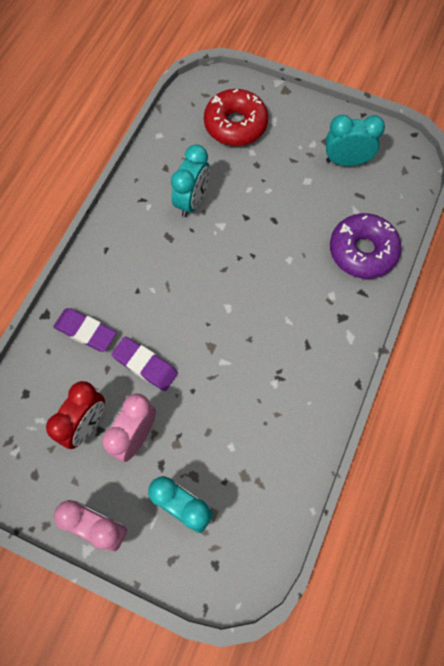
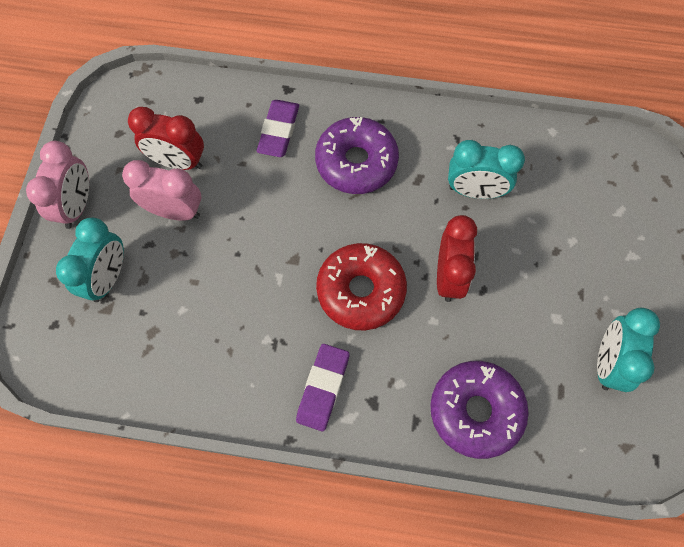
camera: 75 degrees right, 0 degrees up
(138, 278) = (356, 162): none -> purple donut
(145, 365) = (255, 199): purple eraser -> purple eraser (323, 388)
(235, 125) = (605, 212): red donut -> red donut (361, 291)
(257, 239) = (449, 276): none -> red clock
(346, 161) = (608, 362): turquoise clock -> turquoise clock turned 150 degrees counterclockwise

